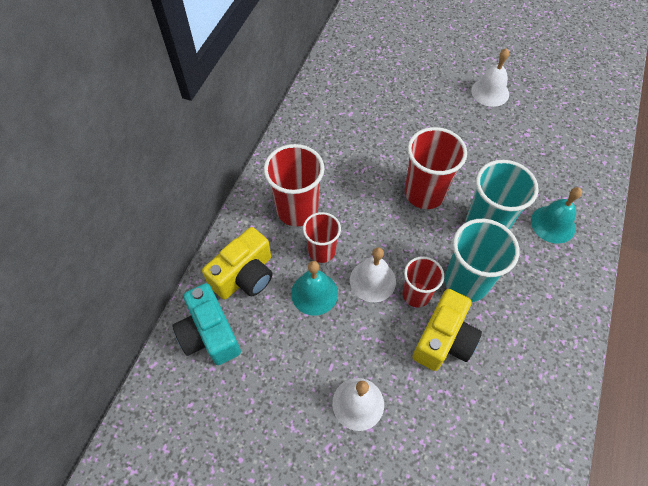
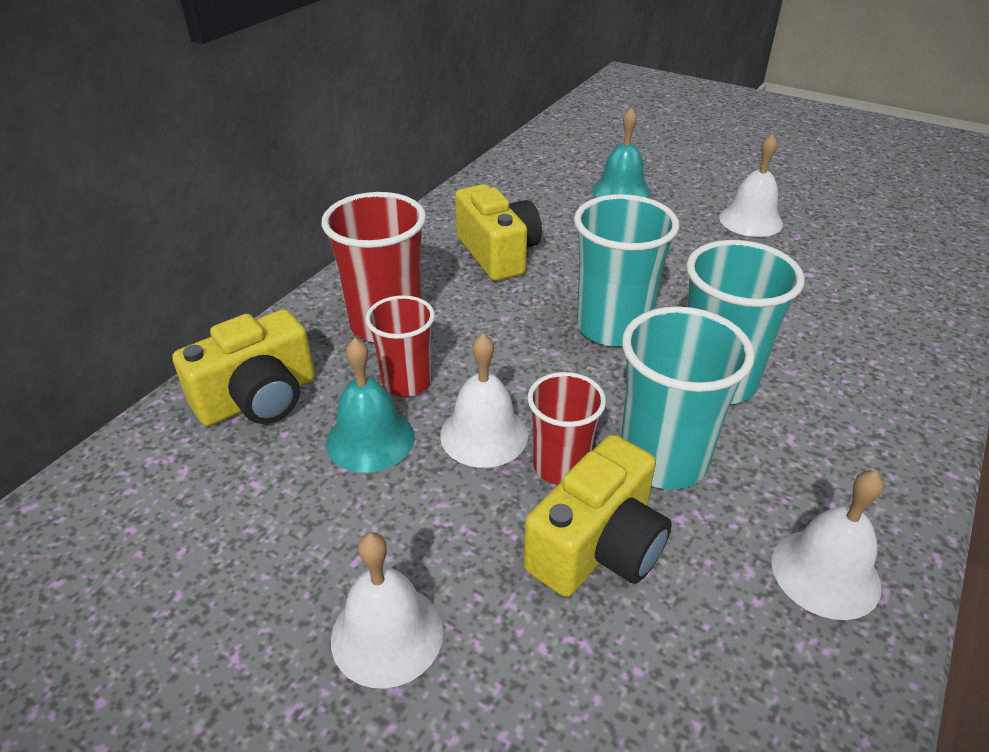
camera: 10 degrees right, 20 degrees down
(210, 334) = (155, 474): turquoise camera -> none
(346, 142) = (498, 253): none -> yellow camera
(424, 193) = (612, 327): red cup -> turquoise cup
(549, 336) = (825, 573): none -> white bell
(553, 224) = (847, 395): turquoise bell -> turquoise bell (621, 191)

